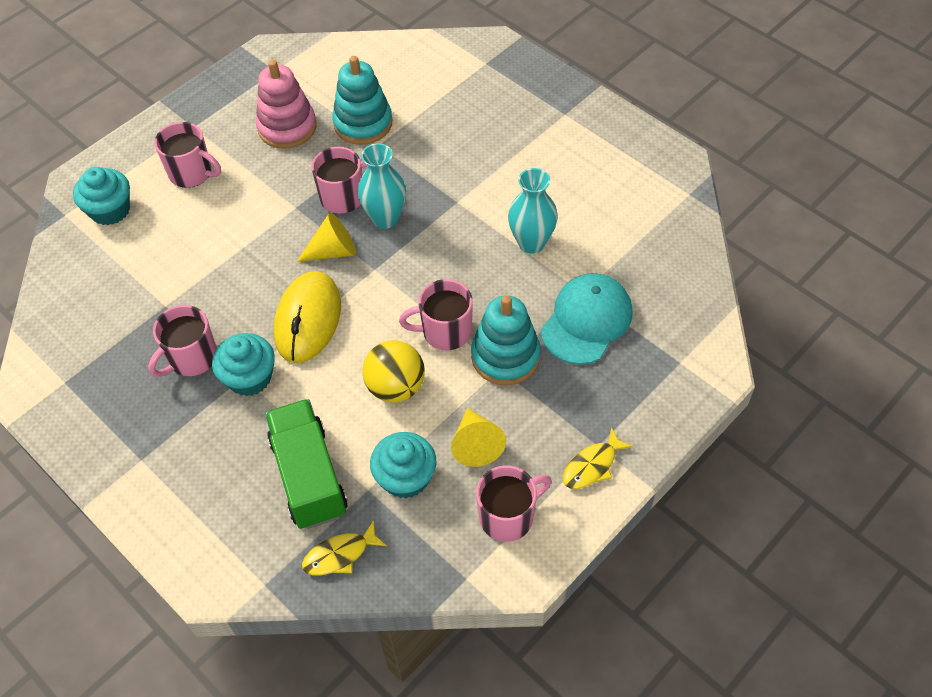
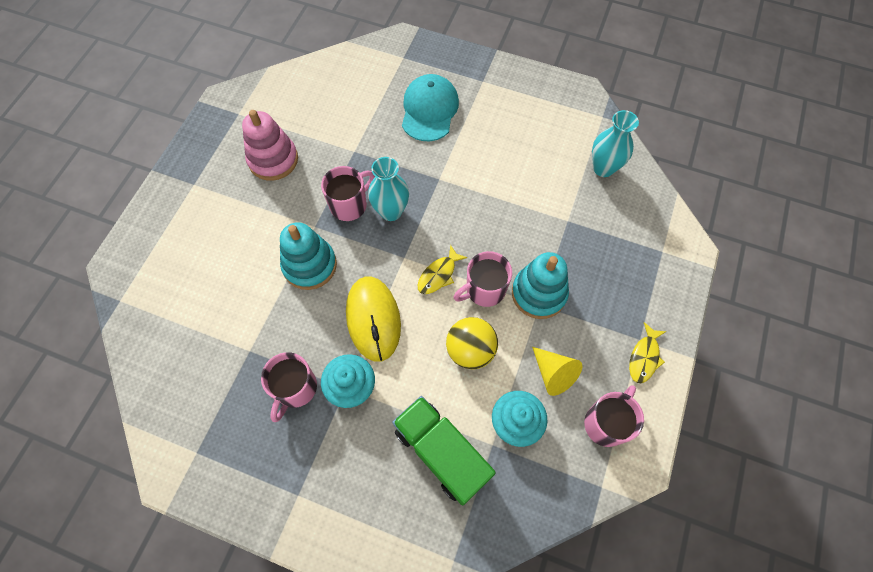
camera: 25 degrees left, 10 degrees up
(110, 210) = (158, 282): turquoise cupcake -> none
(192, 173) = (213, 226): pink mug -> none
(333, 251) = (364, 253): yellow cone -> none
(340, 554) = (499, 509): yellow fish -> yellow fish (439, 274)
(363, 123) = (333, 137): turquoise stacking toy -> turquoise stacking toy (310, 265)
(531, 243) = (511, 194): turquoise vase -> turquoise vase (603, 168)
(586, 321) = (582, 242): turquoise cap -> turquoise cap (429, 110)

